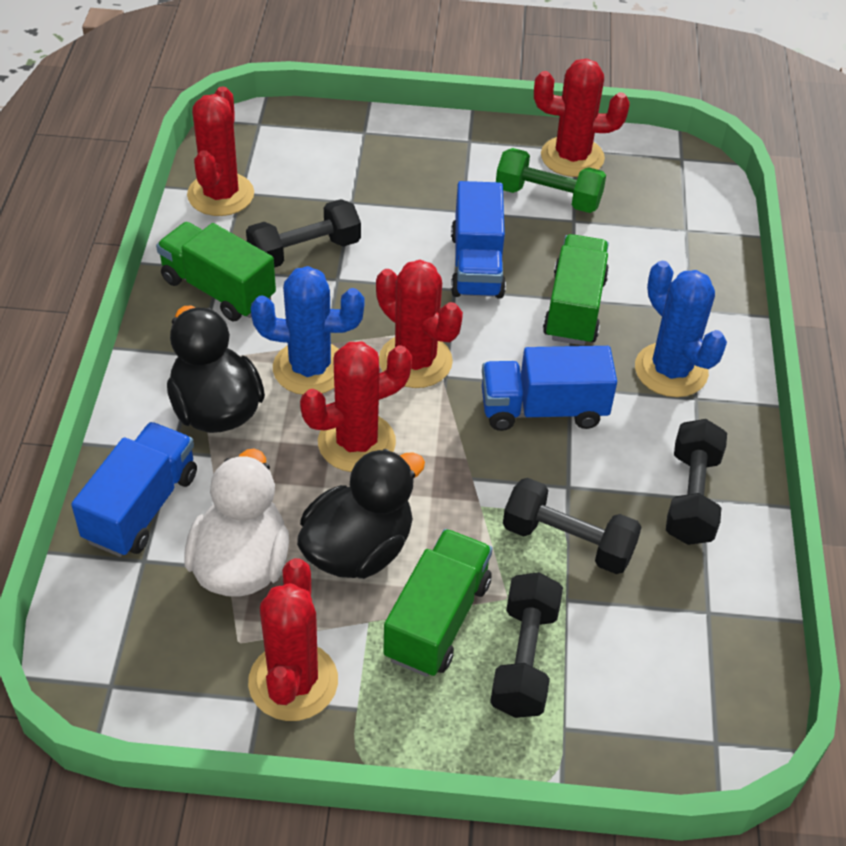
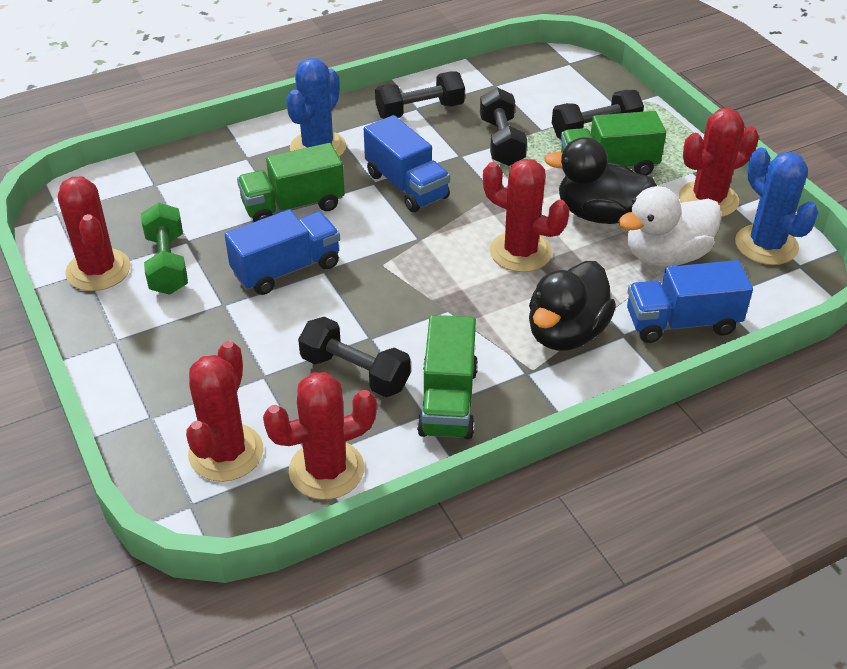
camera: 120 degrees left, 5 degrees down
(310, 368) = (478, 305): blue cactus -> blue cactus (766, 245)
(415, 361) = (419, 257): red cactus -> red cactus (226, 453)

